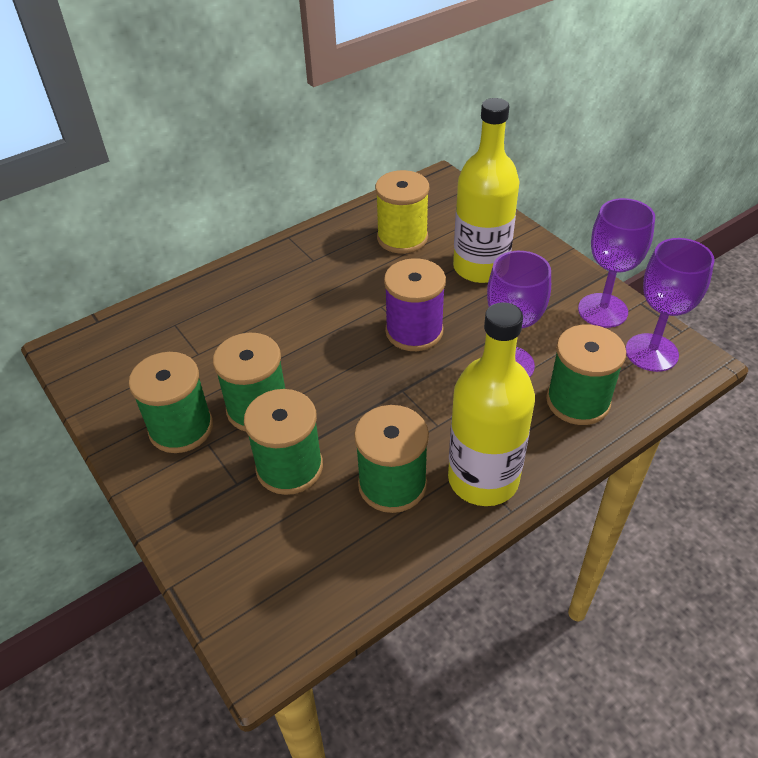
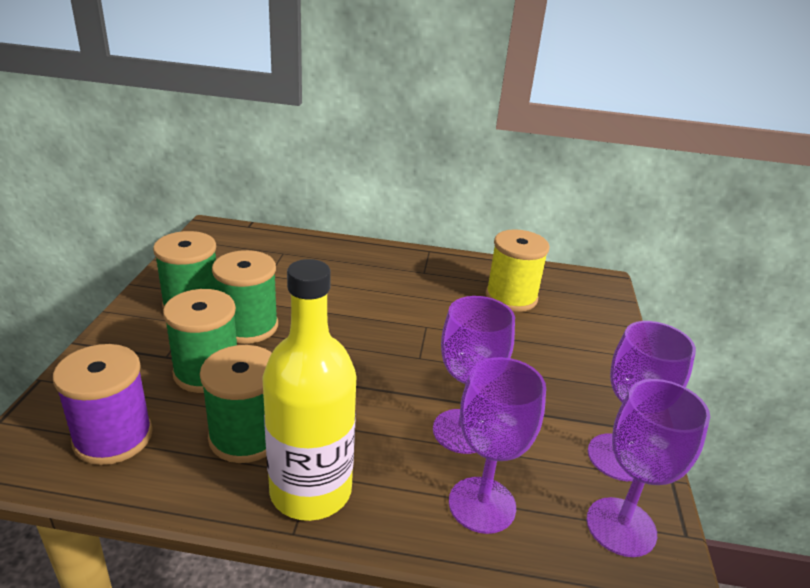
camera: 40 degrees right, 15 degrees down
(414, 331) = (424, 357): purple spool -> purple spool (113, 437)
(480, 267) = (546, 353): yellow bottle -> none
(578, 401) = (482, 505): green spool -> purple goblet

